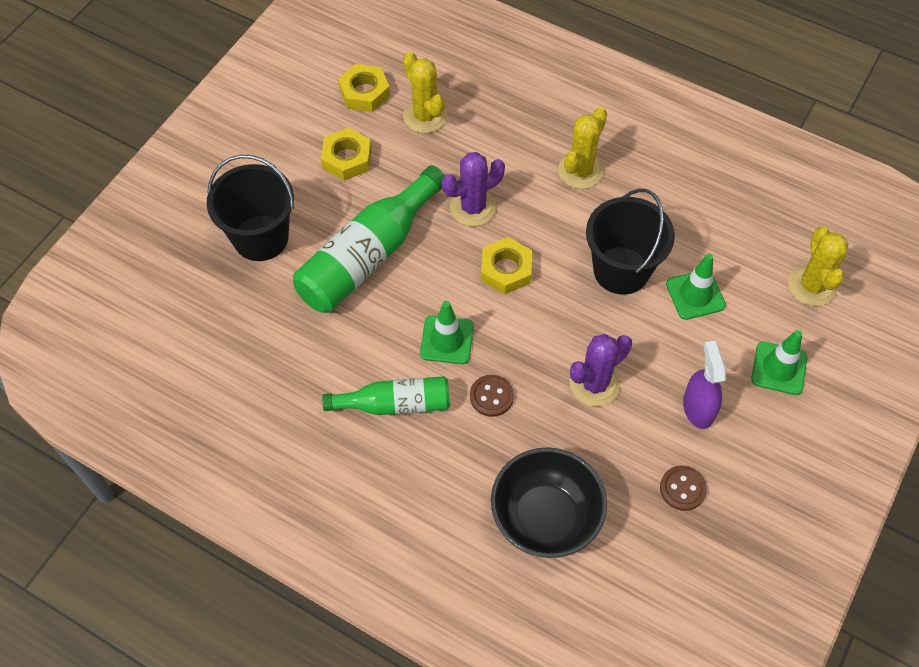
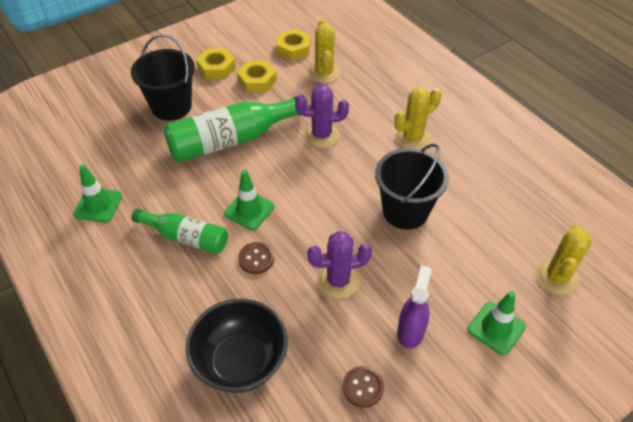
camera: 25 degrees right, 10 degrees down
(506, 270) = (320, 181): yellow nut -> yellow nut (216, 68)
(695, 295) = (454, 248): green traffic cone -> green traffic cone (98, 205)

